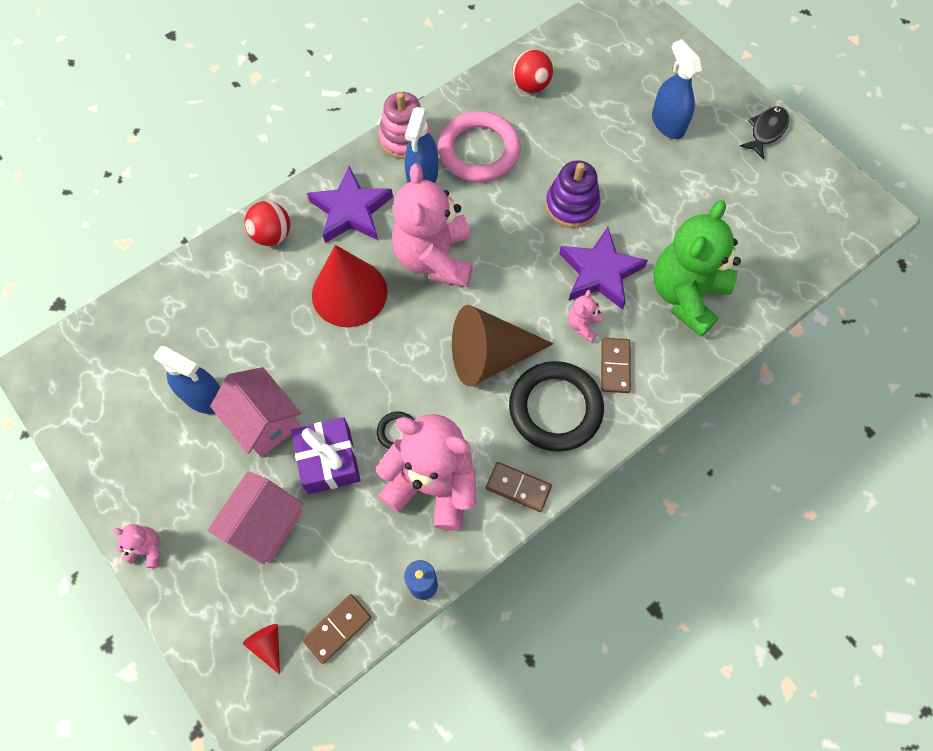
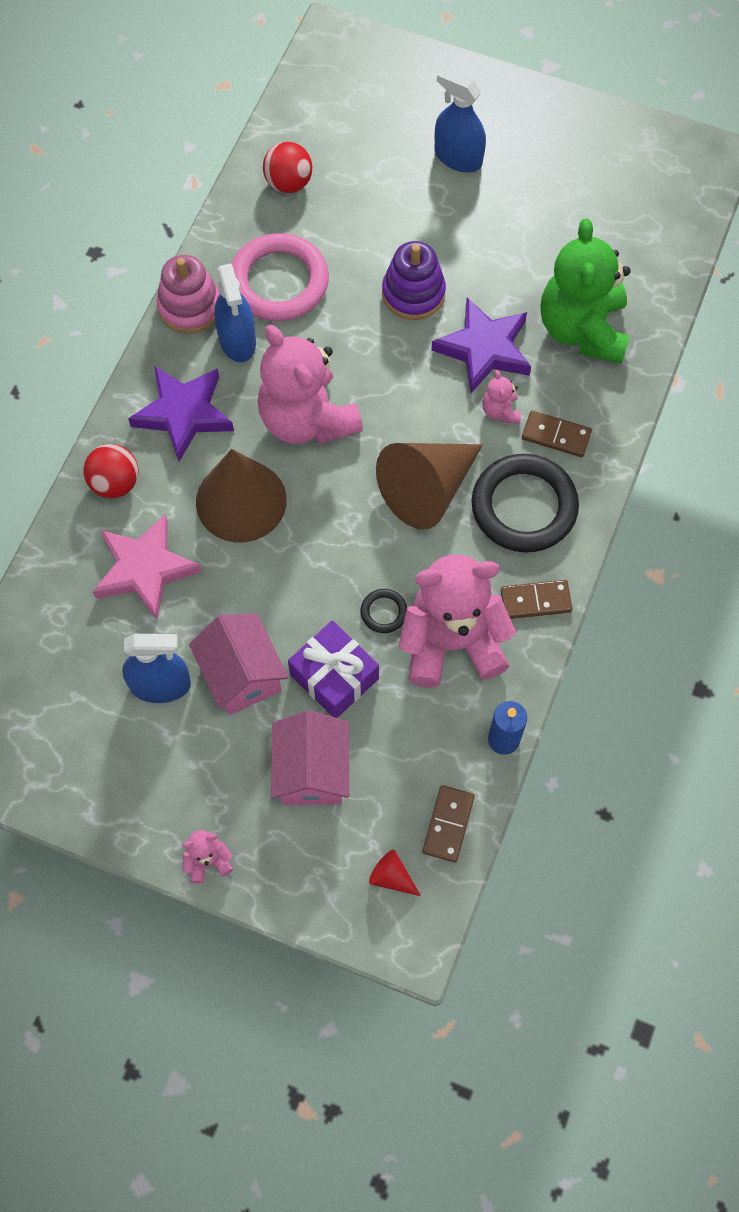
camera: 30 degrees left, 0 degrees up
(251, 307) = (145, 569): none -> pink star
(264, 422) = (242, 675): pink house -> pink house turned 45 degrees clockwise
(349, 293) = (241, 501): red cone -> brown cone
(615, 366) = (556, 436): brown domino -> brown domino turned 45 degrees counterclockwise
(766, 131) = (561, 118): black fish -> none

